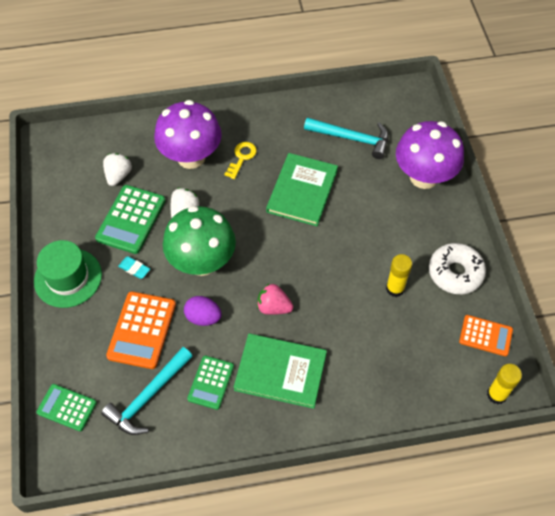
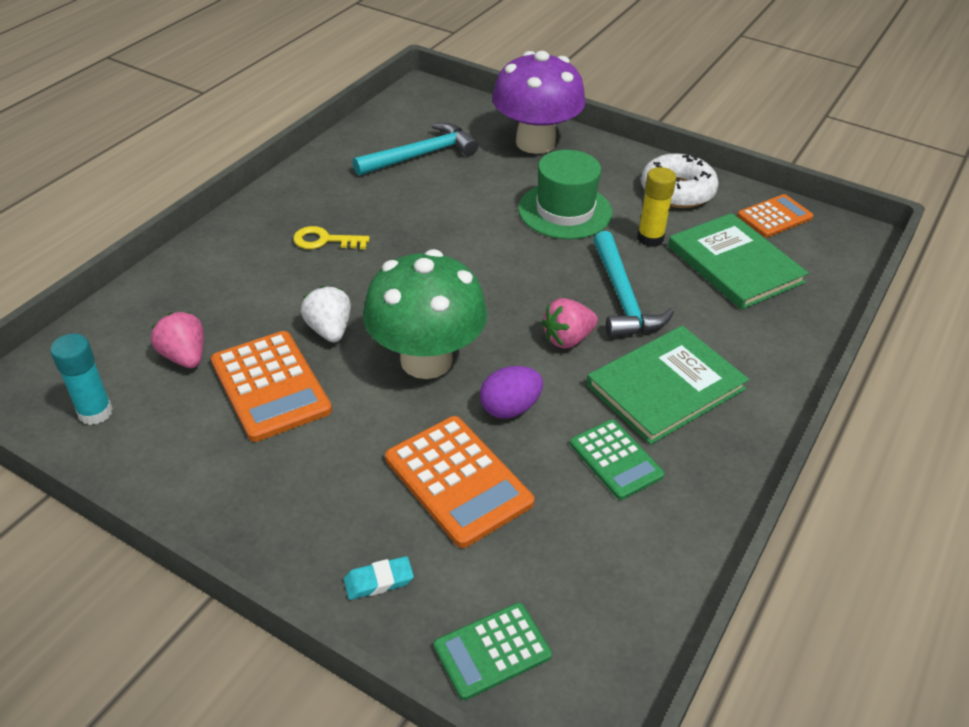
camera: 50 degrees left, 15 degrees down
(62, 176) = (95, 412): none -> turquoise glue stick
(68, 278) = (271, 510): green hat -> green hat (565, 211)
(118, 176) = (184, 356): white strawberry -> pink strawberry
(131, 219) = (270, 386): green calculator -> orange calculator
(134, 269) = (352, 429): turquoise eraser -> turquoise eraser (378, 581)
(148, 397) = (572, 539): turquoise hammer -> turquoise hammer (622, 298)
(191, 157) = (260, 278): purple mushroom -> none
(242, 158) = (325, 240): yellow key -> yellow key turned 60 degrees counterclockwise
(302, 191) = (437, 225): green book -> green book (734, 264)
(496, 394) = (853, 250): yellow glue stick -> none

